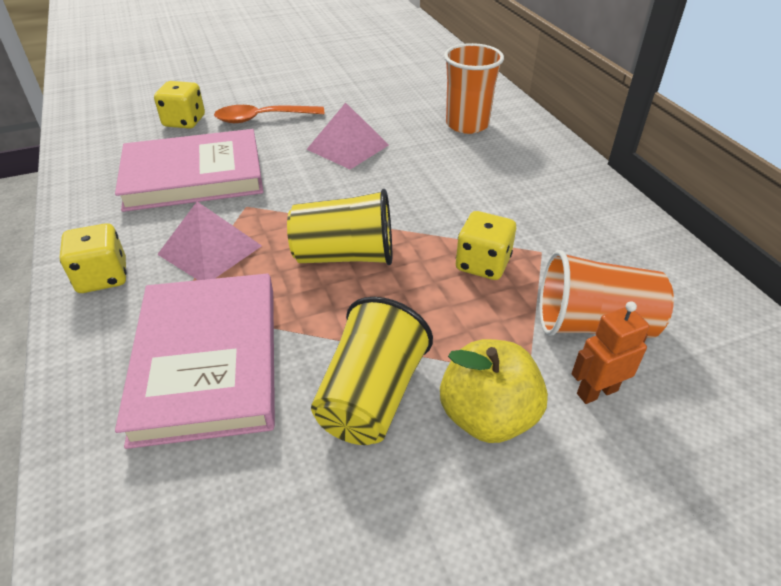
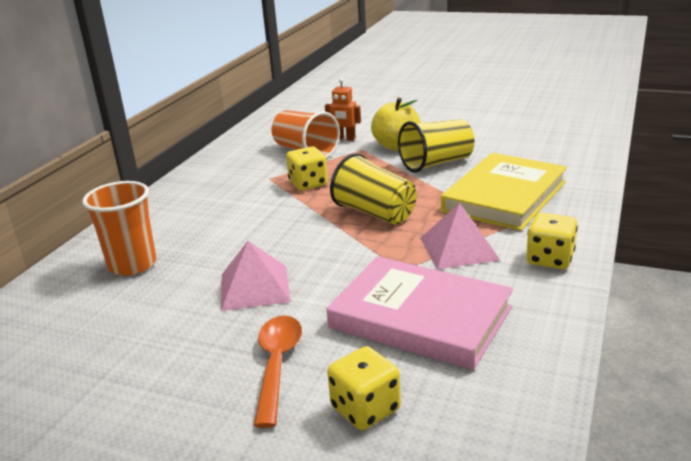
camera: 135 degrees left, 15 degrees down
(207, 361) = (504, 196): pink book -> yellow book
(262, 118) = (277, 365): orange spoon -> orange spoon turned 120 degrees counterclockwise

